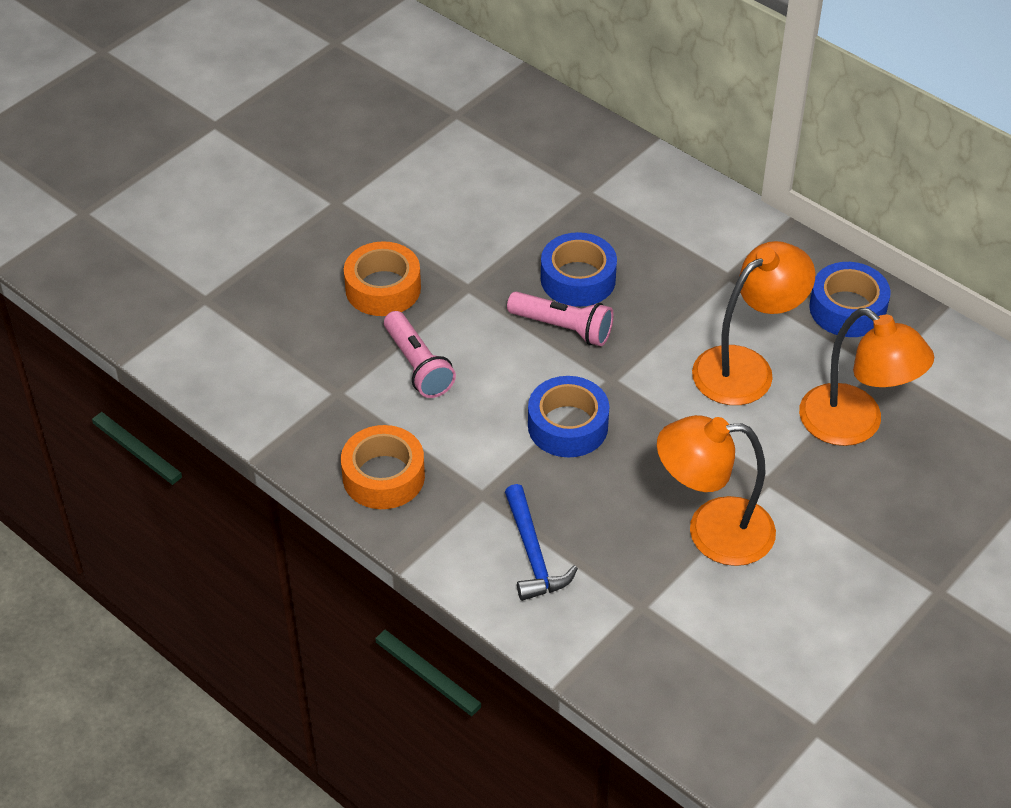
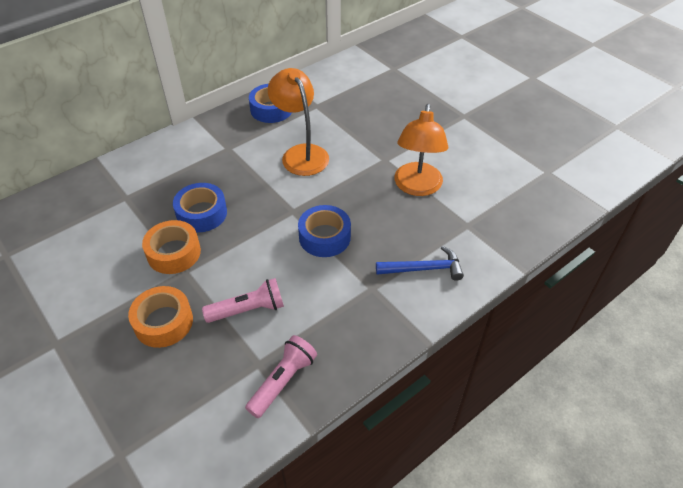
camera: 80 degrees left, 0 degrees up
(383, 476) = (345, 342): orange tape -> orange tape (174, 253)
(563, 328) = (241, 227): pink flashlight -> pink flashlight (283, 381)
(854, 425) = (353, 122): orange lamp -> none

